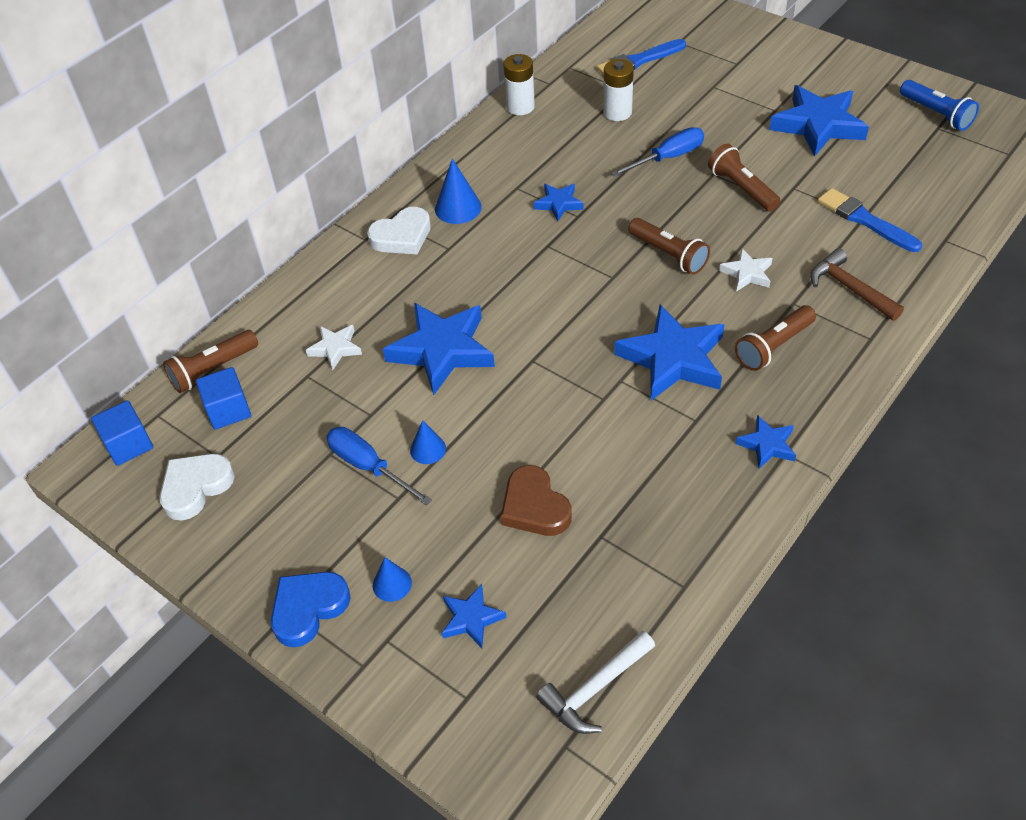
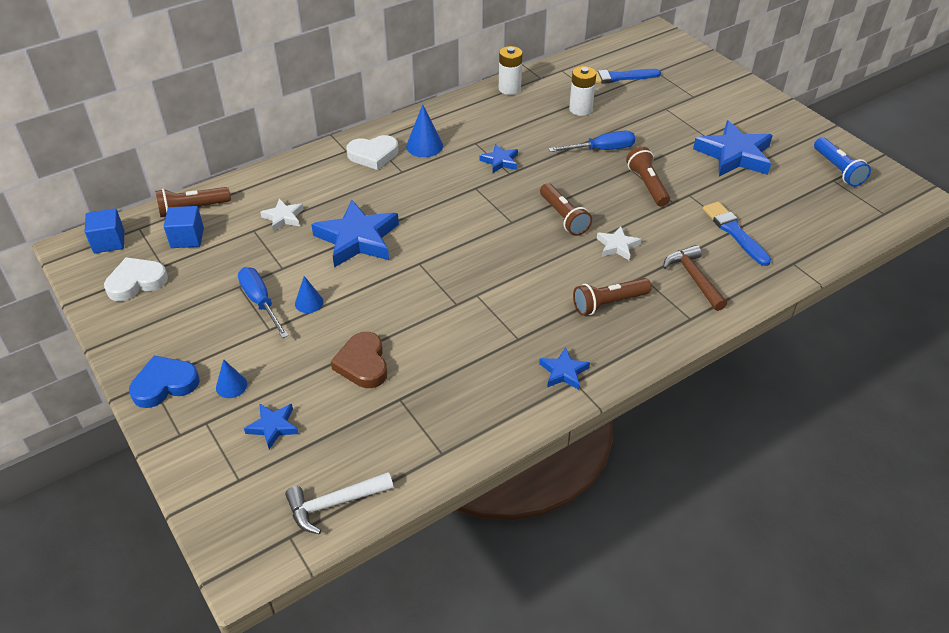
camera: 15 degrees right, 5 degrees down
(673, 359) = (525, 291): blue star -> none

